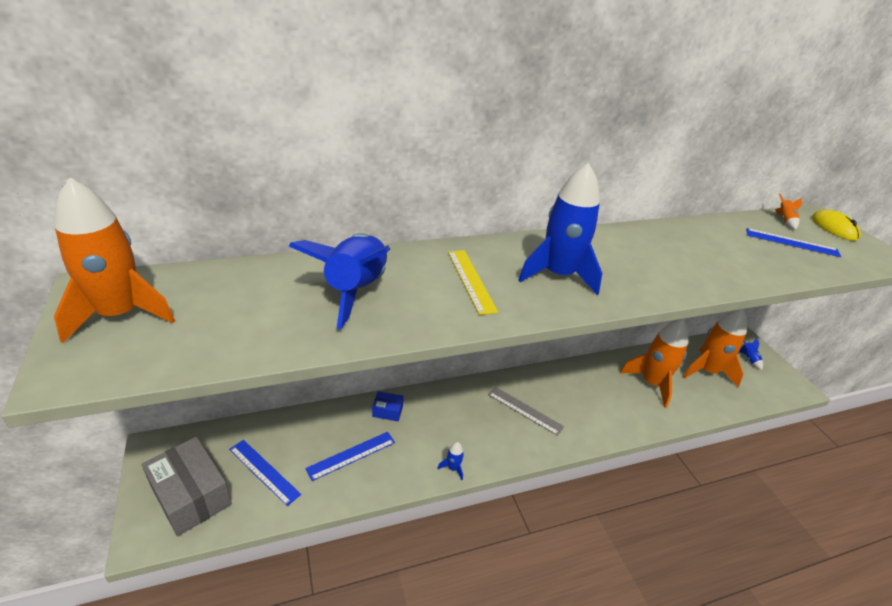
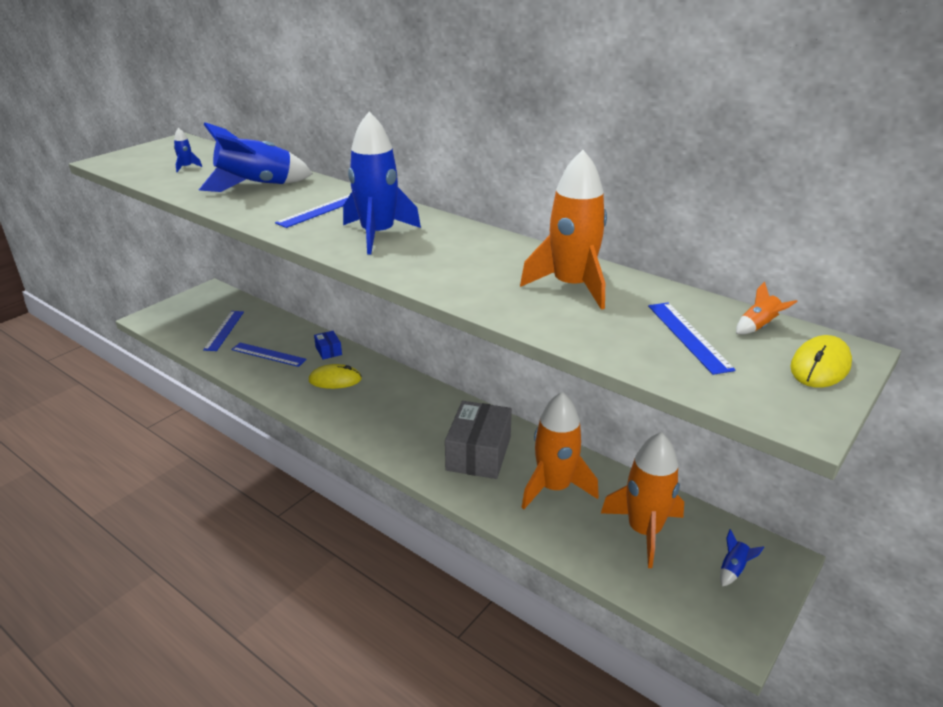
camera: 60 degrees right, 5 degrees down
(119, 314) = (162, 152): orange rocket -> orange rocket (571, 286)
(191, 495) = (185, 317): grey box -> grey box (478, 453)
(439, 428) = (335, 380): none -> yellow mouse
(453, 468) = (297, 402): blue rocket -> blue rocket (186, 167)
(471, 280) = (320, 211): yellow ruler -> blue ruler
(525, 410) = (406, 415): grey ruler -> none

